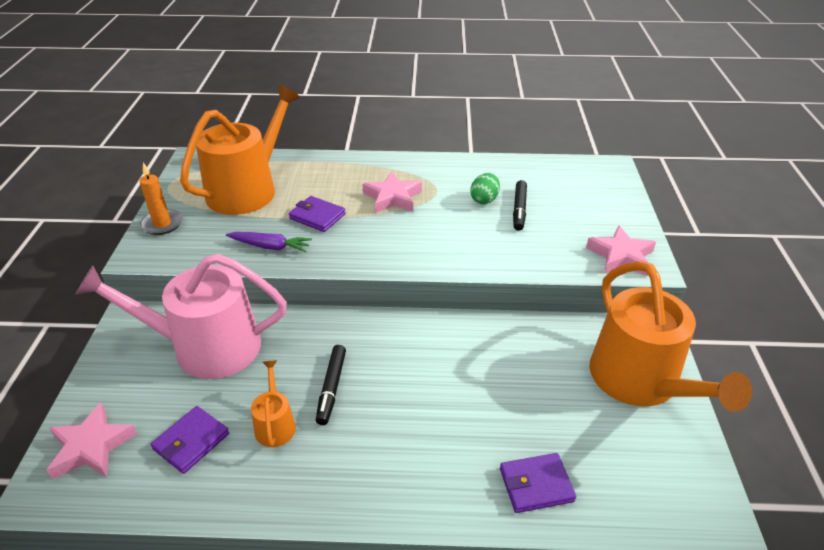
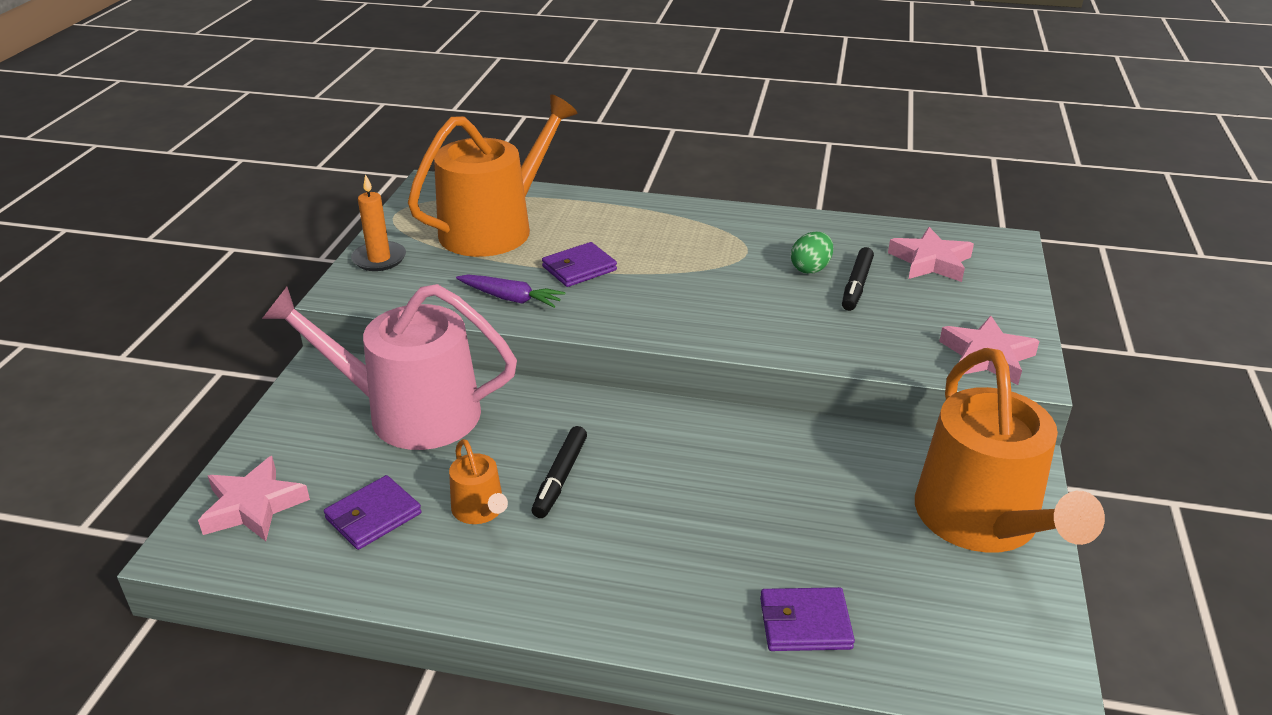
camera: 10 degrees right, 5 degrees down
(275, 424) = (480, 510): orange watering can -> orange watering can turned 150 degrees clockwise
(317, 216) = (579, 268): purple wallet -> purple wallet turned 75 degrees counterclockwise
(393, 197) = (685, 255): pink star -> pink star (930, 262)

